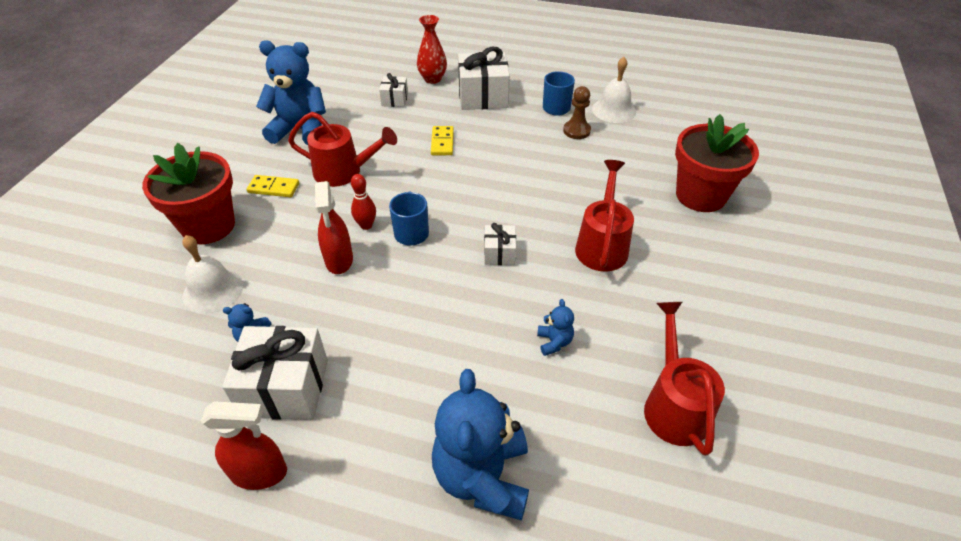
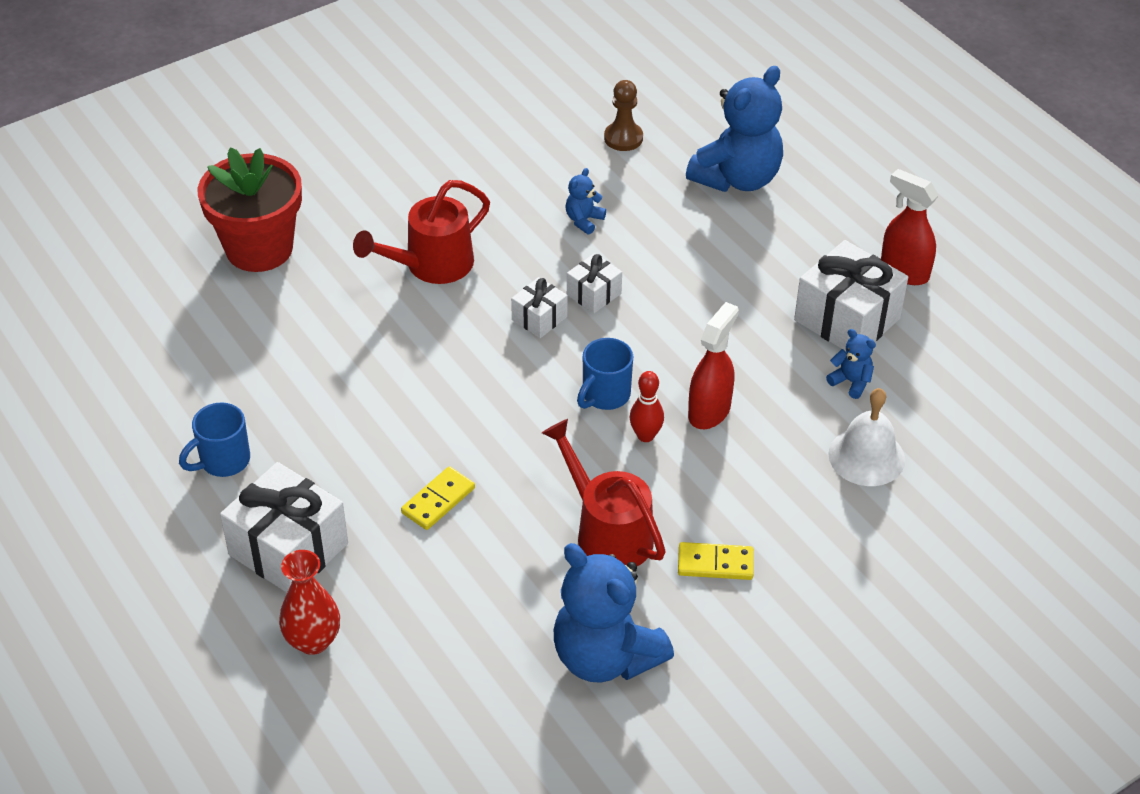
camera: 140 degrees left, 0 degrees up
(208, 226) = (830, 551): red flower pot -> none
(273, 188) = (715, 563): yellow domino -> yellow domino turned 45 degrees counterclockwise
(394, 100) = (415, 631): white gift -> white gift (594, 294)
(576, 131) = (255, 407): brown pawn -> brown pawn (623, 138)
(614, 110) = (162, 407): white bell -> none
(673, 404) = (548, 135): red watering can -> none

